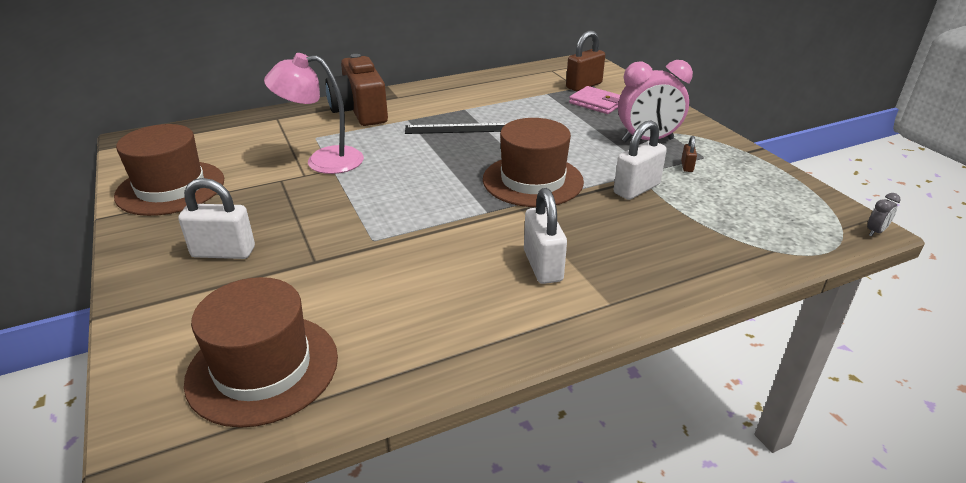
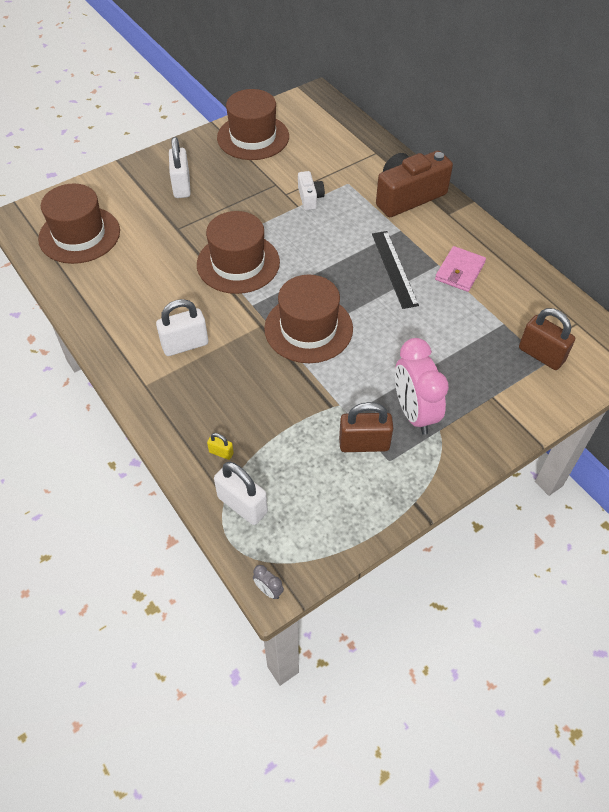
camera: 80 degrees right, 20 degrees up
(323, 161) = (310, 198): pink lamp -> white camera
(410, 216) = (238, 263): none -> brown hat
(597, 103) = (494, 368): pink wallet -> pink wallet (460, 271)
(636, 189) = (310, 402): white padlock -> white padlock (242, 505)
(687, 166) = (364, 444): brown padlock -> brown padlock, size x2.08
(712, 249) = (221, 453): none -> yellow padlock

